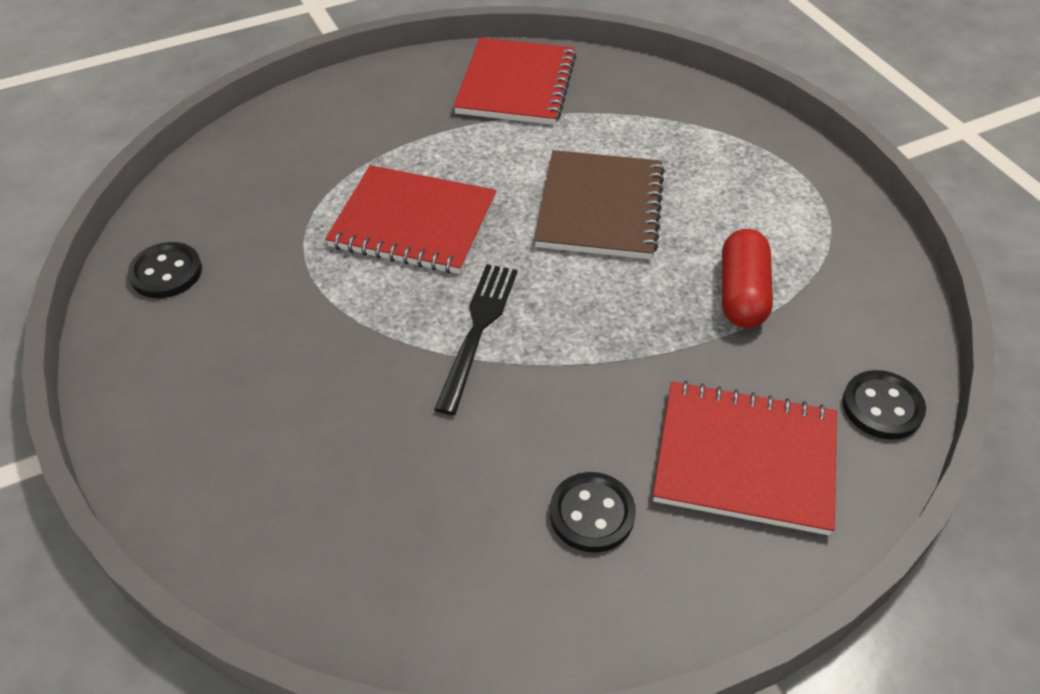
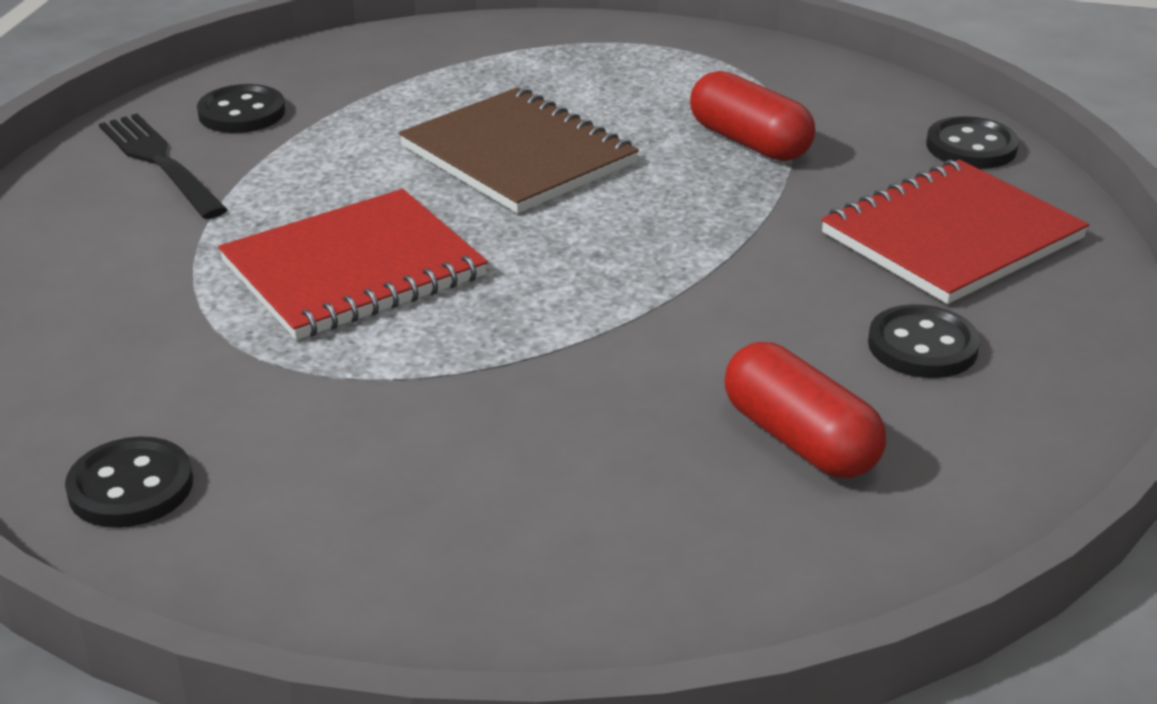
camera: 50 degrees left, 15 degrees down
(431, 507) = (799, 440): none -> red capsule
(478, 329) = (584, 301): black fork -> black fork (159, 162)
(516, 85) = (242, 113): red notebook -> black button

